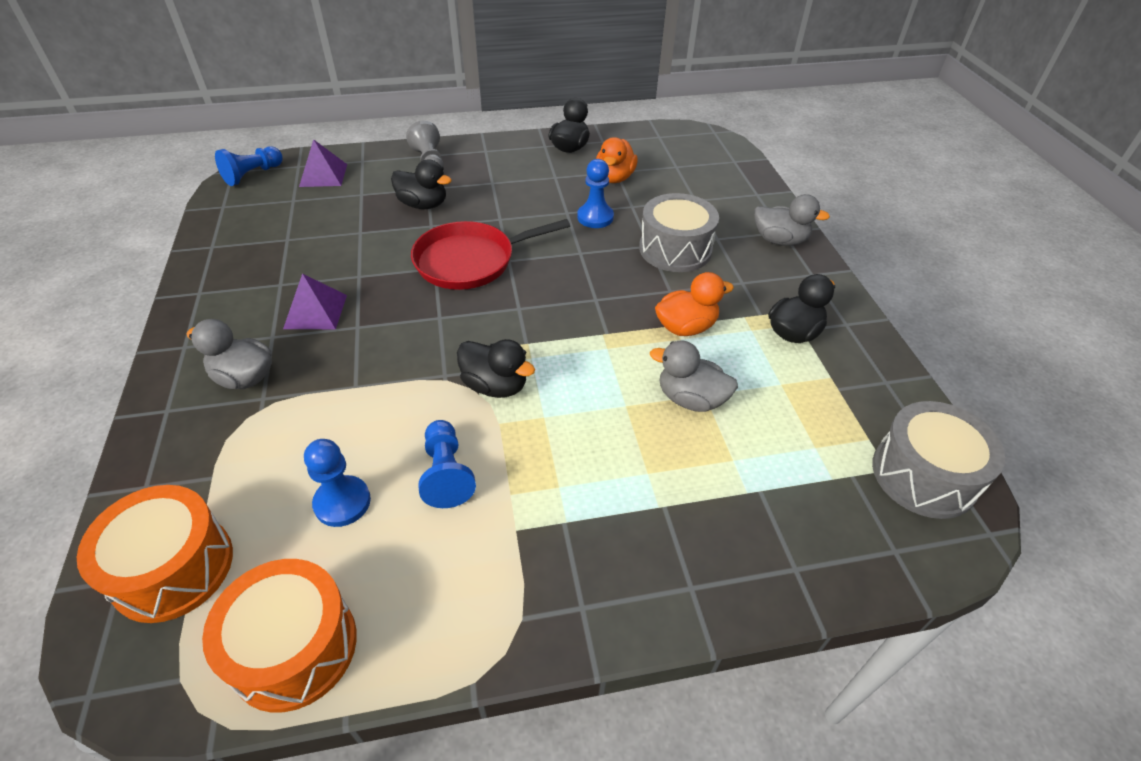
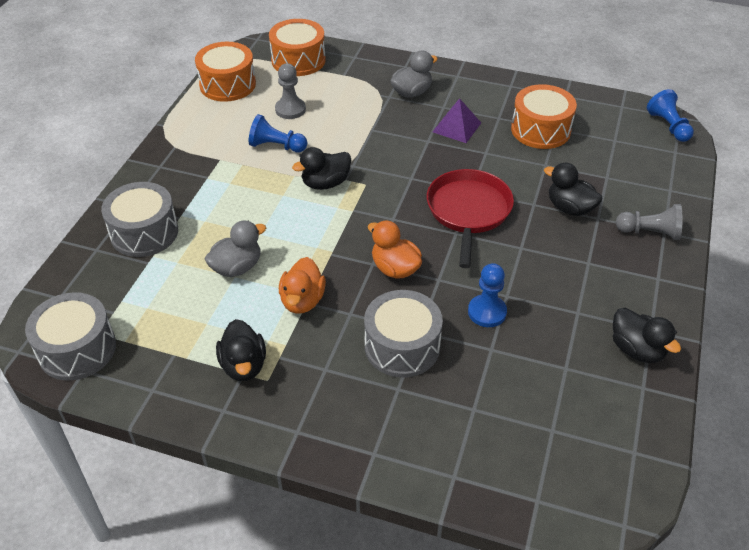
camera: 120 degrees right, 0 degrees up
(294, 248) = (540, 130): none -> orange drum
(323, 175) = (651, 162): purple pyramid -> none
(342, 502) = (290, 109): blue pawn -> grey pawn
(423, 205) = (570, 208): black duck -> black duck turned 75 degrees clockwise
(614, 178) = (552, 360): orange duck -> orange duck (395, 268)
(721, 529) = (144, 232): none -> grey drum
(779, 240) = (362, 440): grey duck -> none

